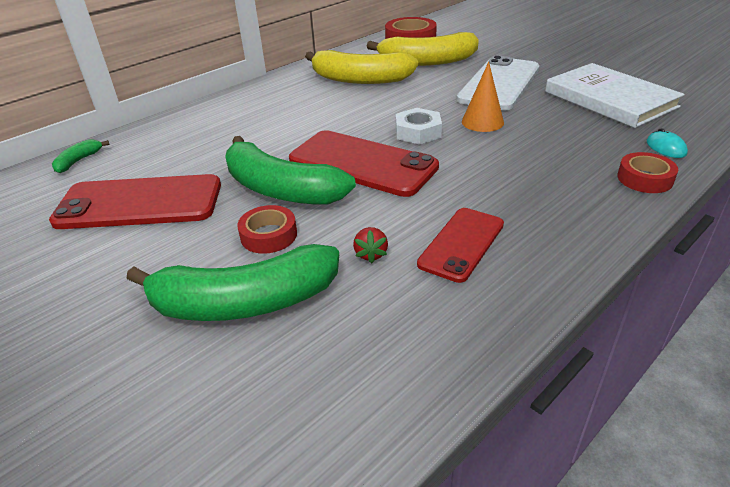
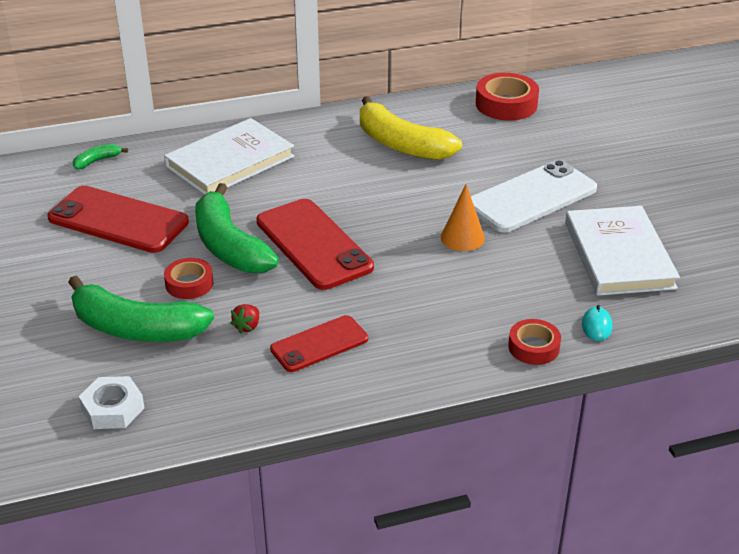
camera: 25 degrees right, 0 degrees up
(220, 126) = (230, 161): none -> white book
(418, 132) = (392, 228): white nut -> white nut (113, 409)
(427, 61) = (491, 142): yellow banana -> none

